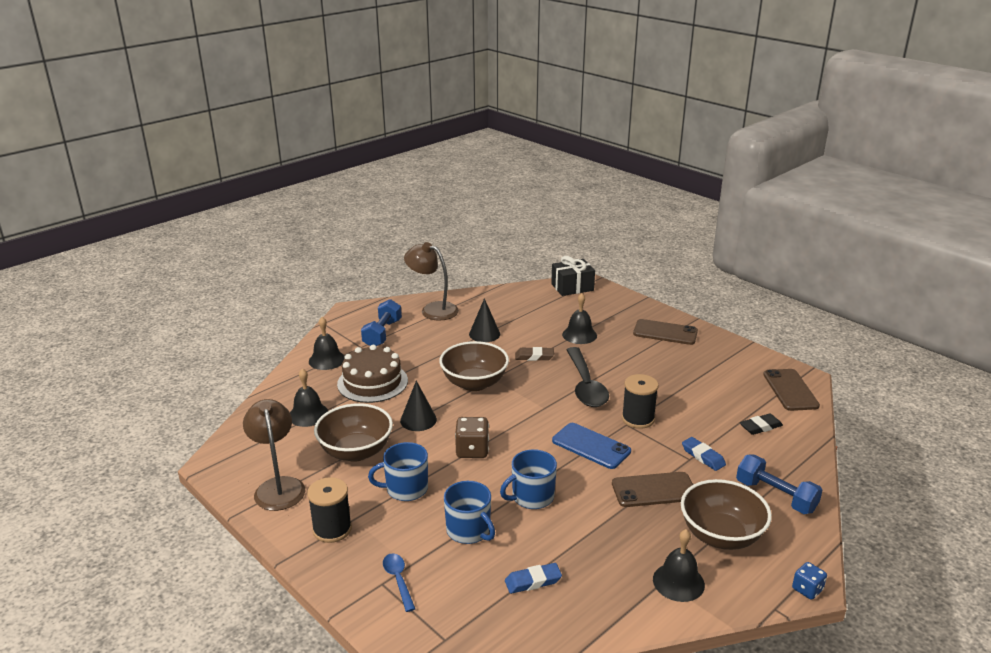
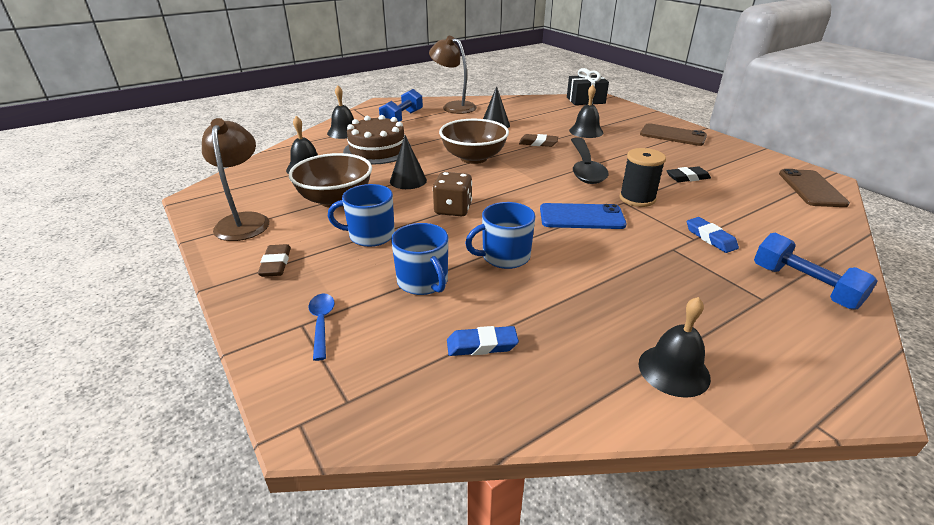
camera: 10 degrees right, 5 degrees up
(332, 529) = (276, 264): black spool -> brown eraser
(591, 446) = (581, 217): blue phone -> blue phone turned 45 degrees counterclockwise
(654, 490) = (649, 264): brown phone -> none
(721, 535) = (733, 322): brown bowl -> none
(760, 427) = (779, 217): black eraser -> black eraser (687, 177)
(807, 589) = (863, 404): blue dice -> none

